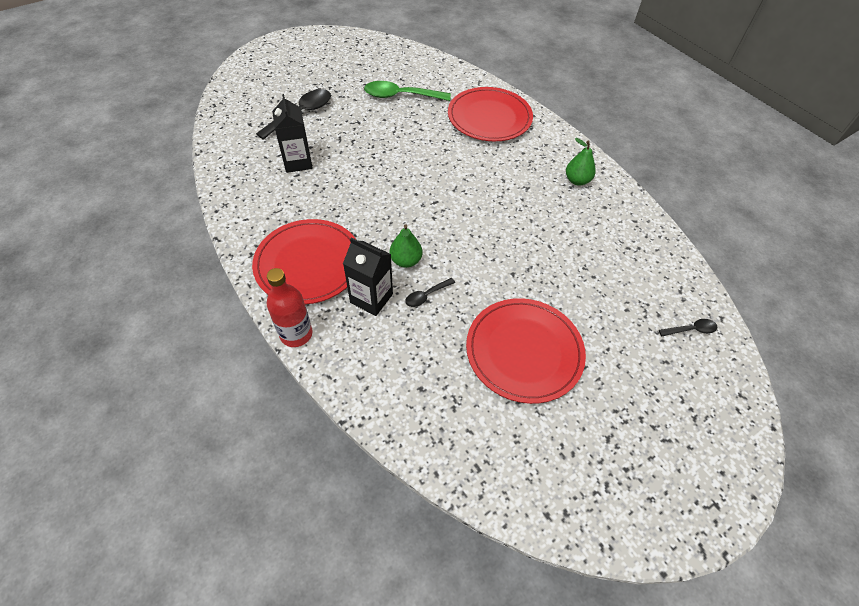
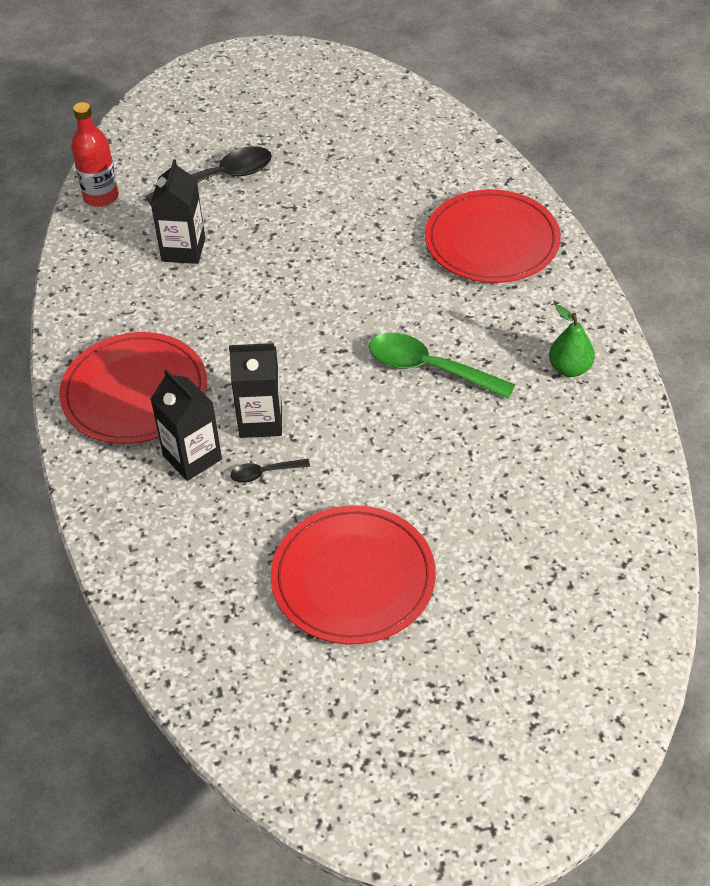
camera: 25 degrees right, 5 degrees down
(296, 334) = (80, 476): red bottle -> red bottle (101, 196)
(401, 96) = (376, 179): green spoon -> green spoon (429, 368)
(406, 261) = (260, 421): green pear -> black carton
(691, 330) = (604, 618): black spoon -> none

